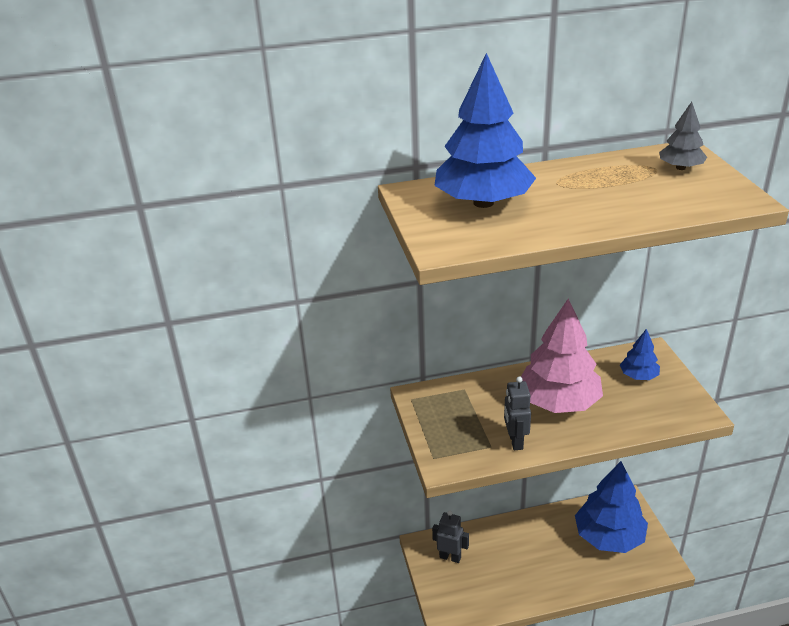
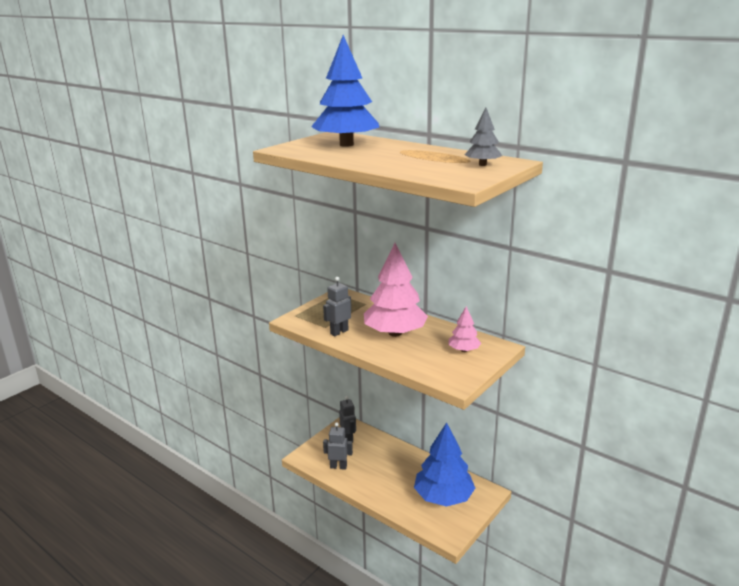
camera: 50 degrees right, 10 degrees down
(492, 594) = (338, 466): none -> grey robot
(638, 376) = (464, 350): blue tree -> pink tree

